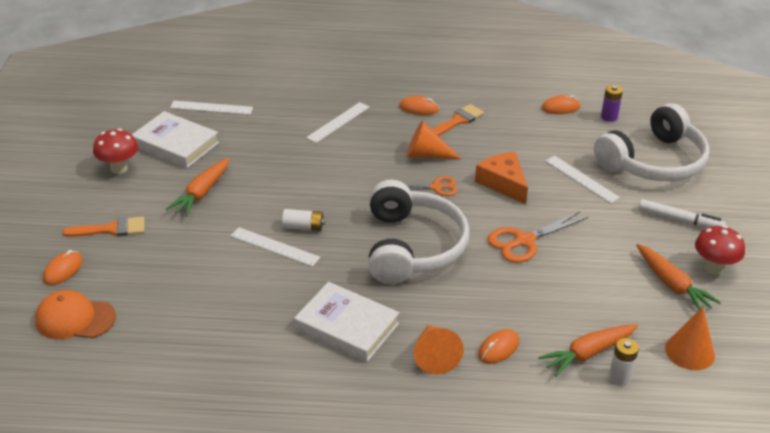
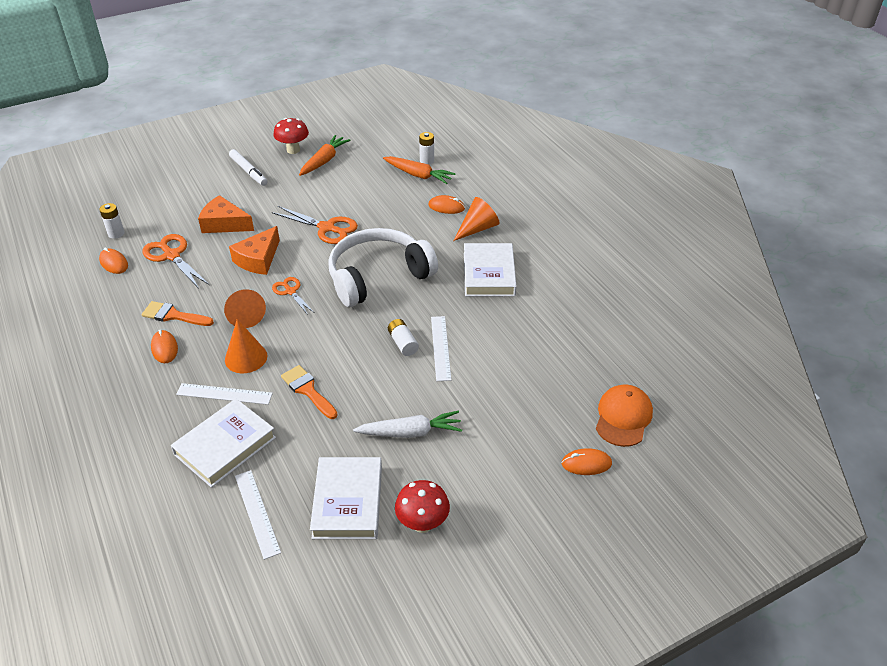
camera: 120 degrees left, 5 degrees up
(75, 319) = (623, 417): orange cap -> orange cap turned 135 degrees counterclockwise
(111, 229) = (511, 465): orange brush -> orange brush (308, 390)
(201, 193) = (410, 432): orange carrot -> white carrot
(285, 110) = (225, 446): none -> white book
(548, 138) = (172, 255): none -> orange scissors
(581, 179) = (224, 224): white ruler -> orange cheese
(609, 117) = (116, 233): purple battery -> white battery
(654, 162) = (176, 197): white headphones -> none
(680, 220) = (248, 171): white marker -> white marker turned 150 degrees clockwise
(689, 352) = (383, 143): orange cone -> orange cone (246, 358)

